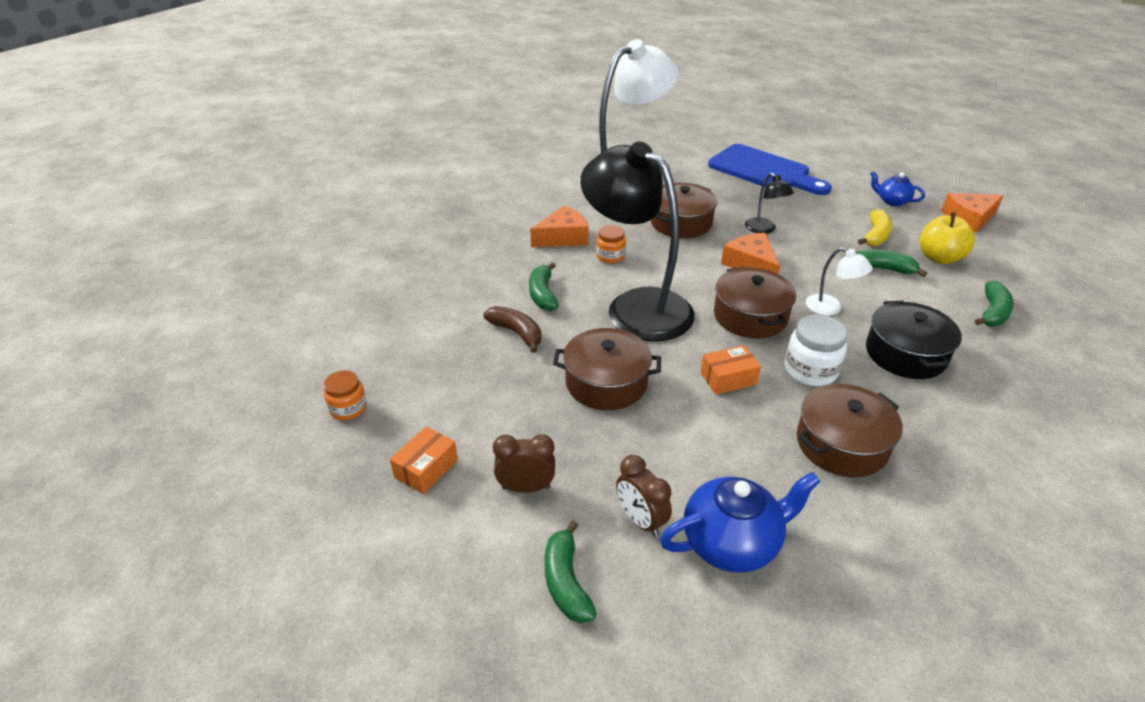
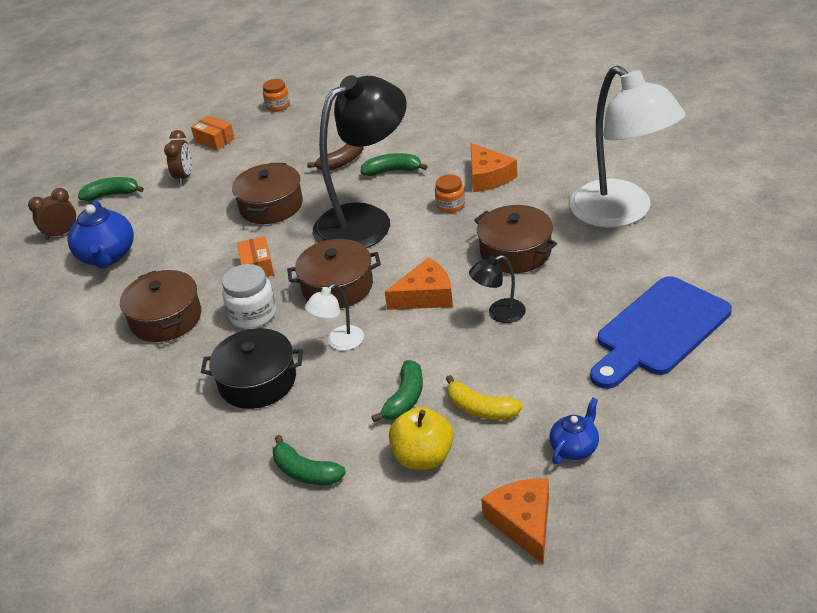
camera: 100 degrees right, 0 degrees up
(641, 520) = (140, 221): brown clock -> brown clock (61, 234)

